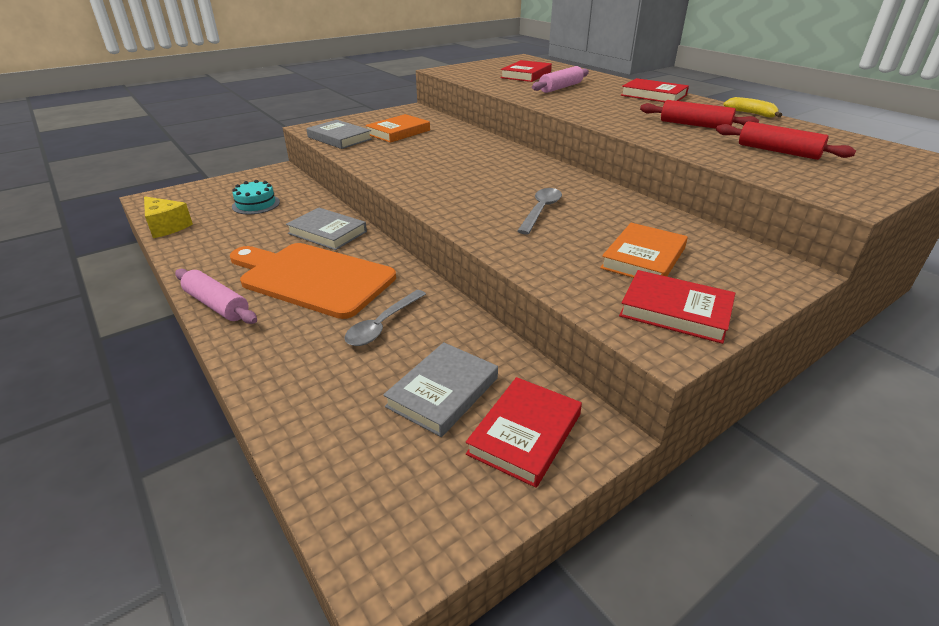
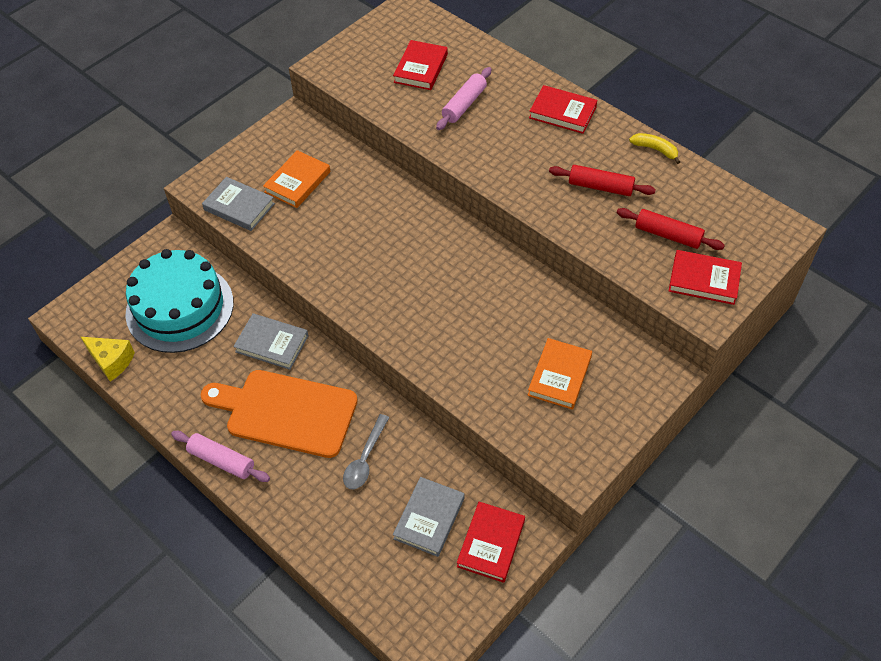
camera: 10 degrees left, 20 degrees up
(256, 204) = (180, 308): turquoise cake -> turquoise cake, size x2.30
(541, 210) = (471, 318): grey spoon -> none
(675, 311) = (582, 437): red book -> red book (704, 280)

